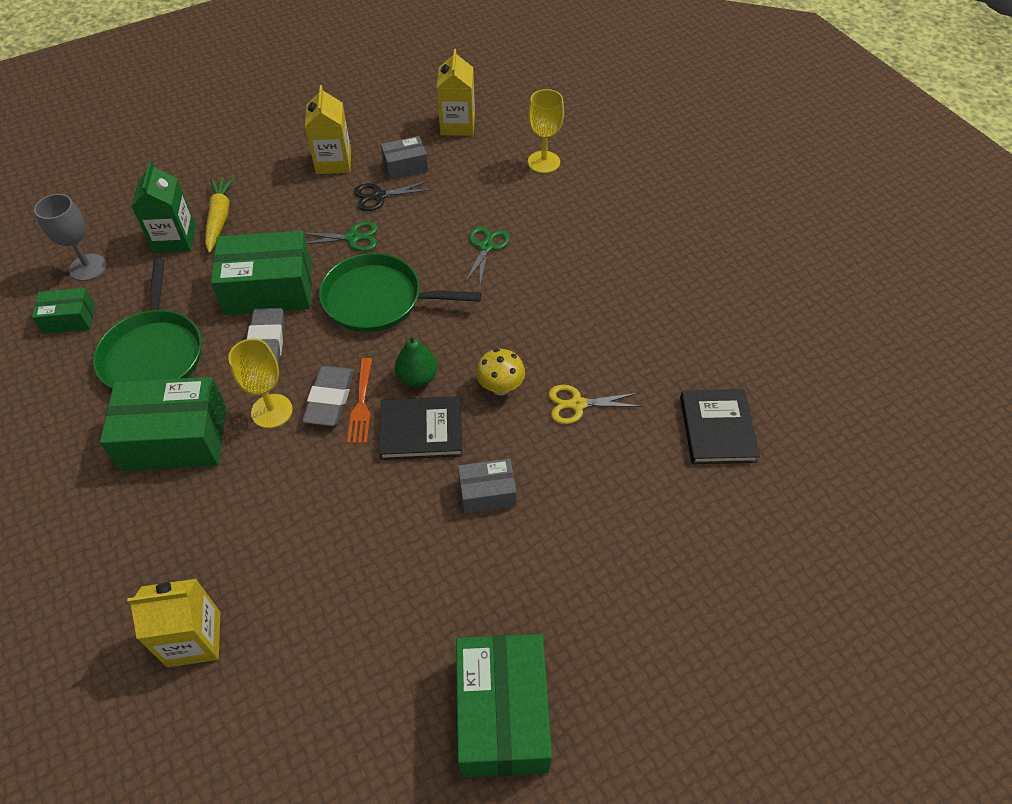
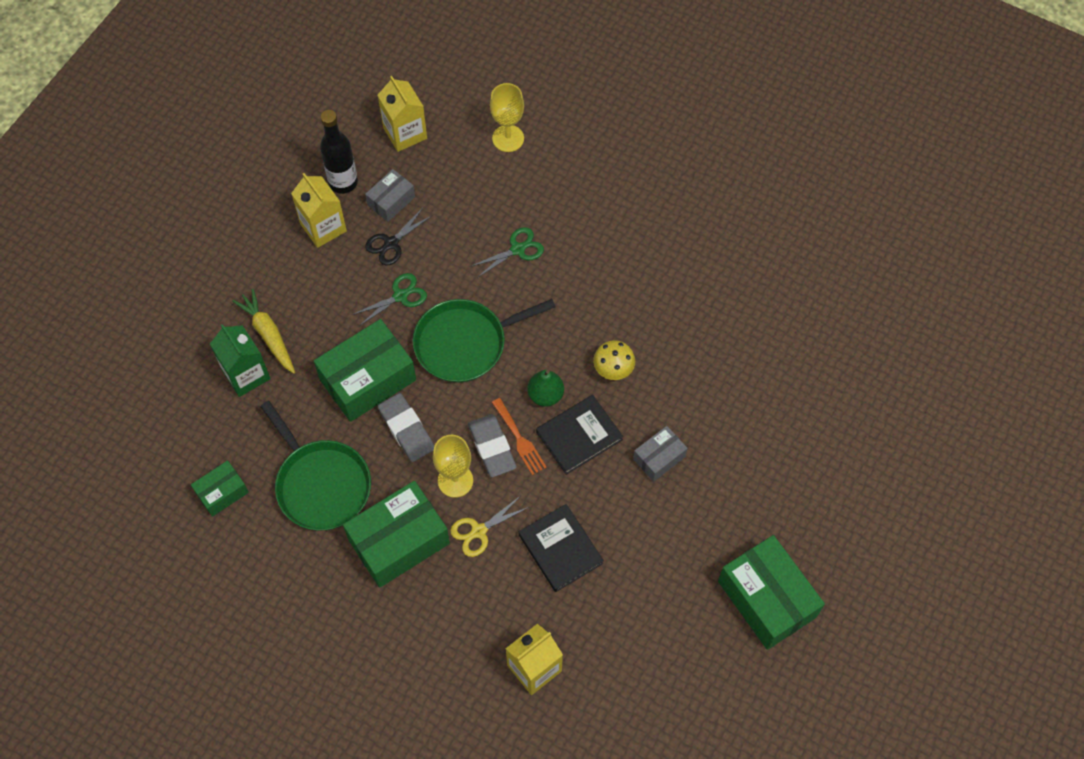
camera: 30 degrees left, 10 degrees up
(88, 267) = (193, 439): grey goblet -> none
(377, 138) = (343, 182): none -> black bottle
(486, 247) = (517, 249): green scissors -> green scissors turned 75 degrees clockwise
(577, 404) = (678, 354): yellow scissors -> yellow scissors (479, 531)
(717, 429) = (787, 322): black book -> black book (560, 549)

